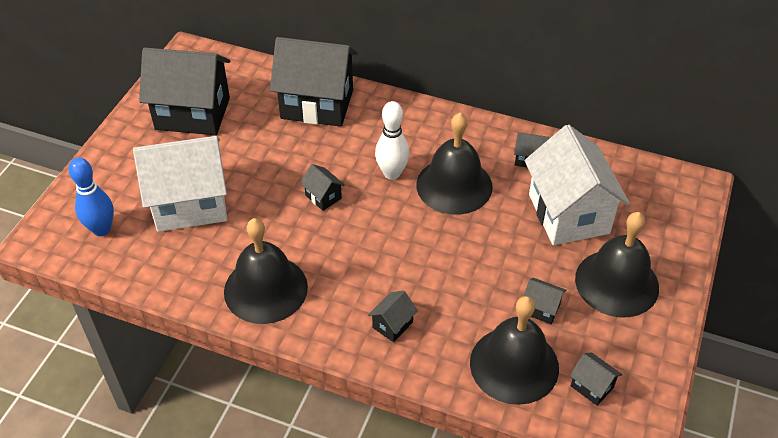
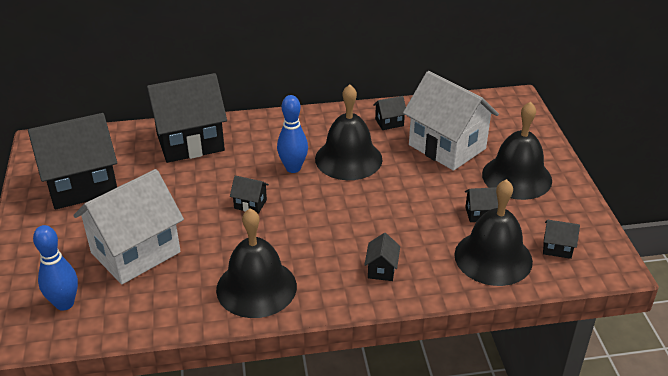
camera: 30 degrees left, 10 degrees down
(392, 173) = (293, 168): white bowling pin -> blue bowling pin

